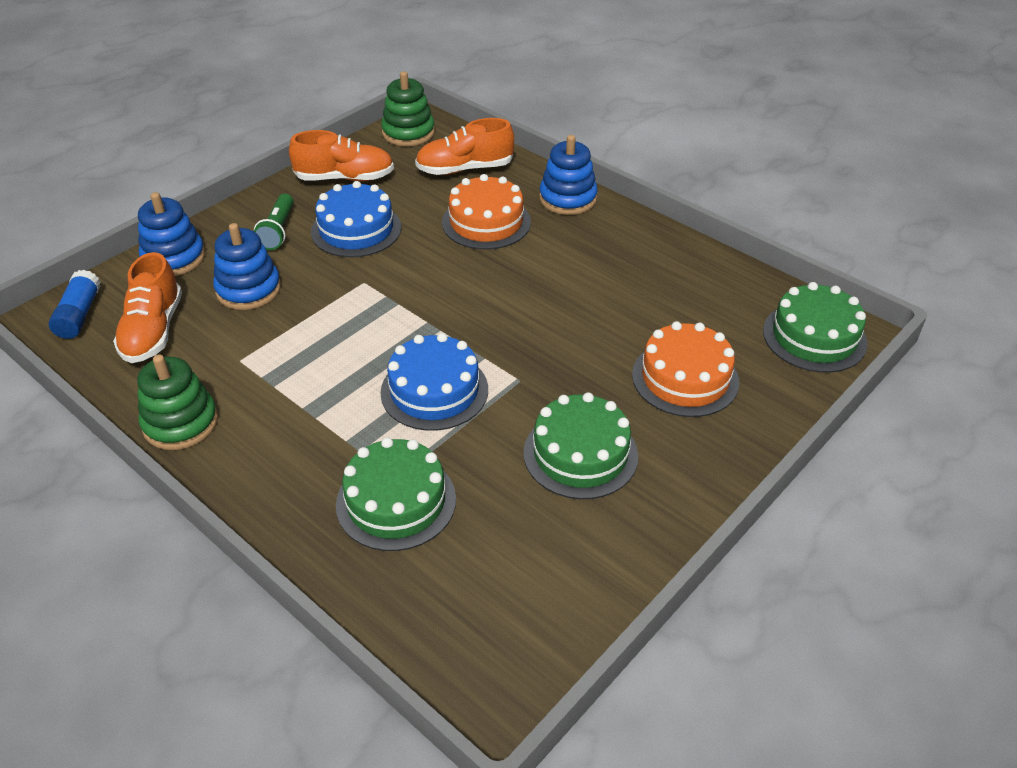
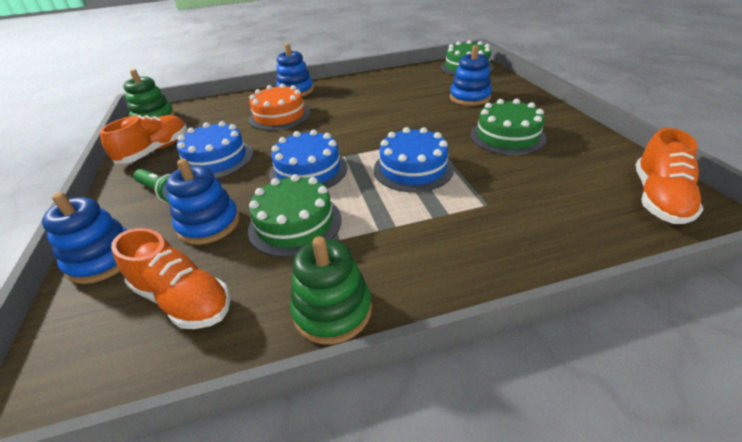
camera: 55 degrees left, 5 degrees down
(79, 315) = (79, 358): blue glue stick -> none
(377, 308) = (308, 170): none -> blue cake
(396, 501) = (511, 210): green cake -> green cake (295, 224)
(464, 169) = (221, 110): orange shoe -> orange shoe (658, 198)
(685, 378) = (470, 97): orange cake -> blue stacking toy

